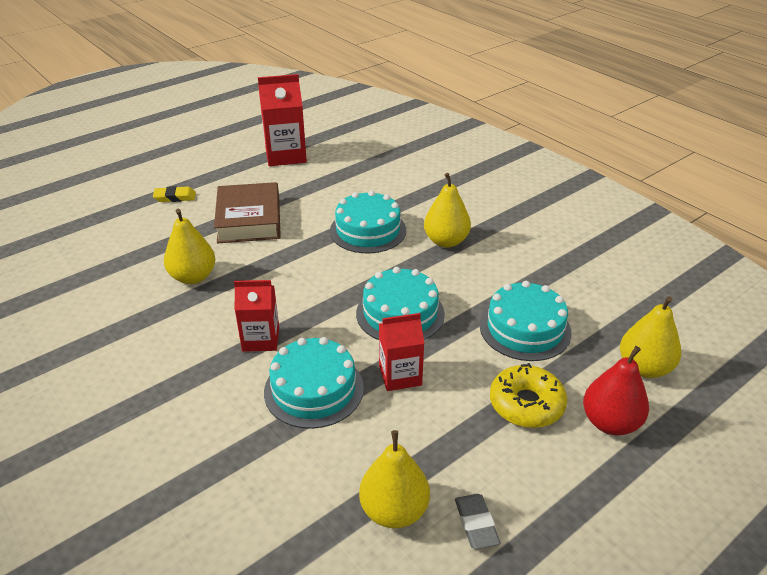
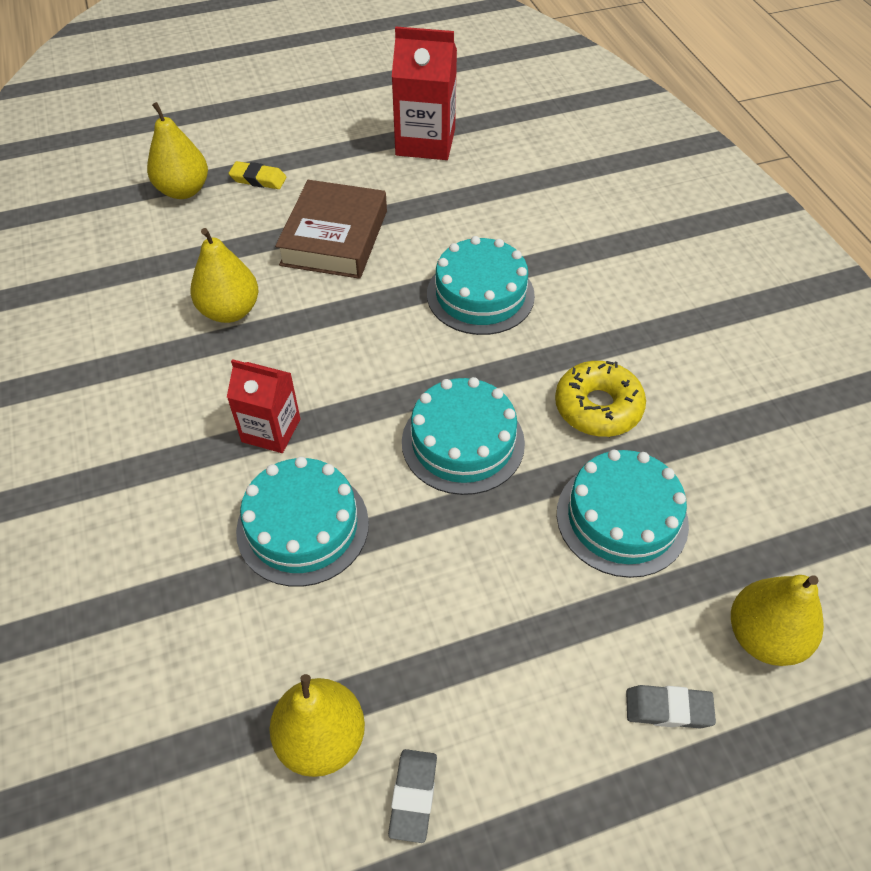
camera: 20 degrees right, 15 degrees up
(400, 375) = (419, 540): red carton -> none
(446, 241) = (579, 340): yellow pear -> yellow pear (183, 190)
(526, 404) = (565, 639): yellow donut -> yellow donut (598, 407)
(610, 423) = (668, 709): red pear -> grey eraser

